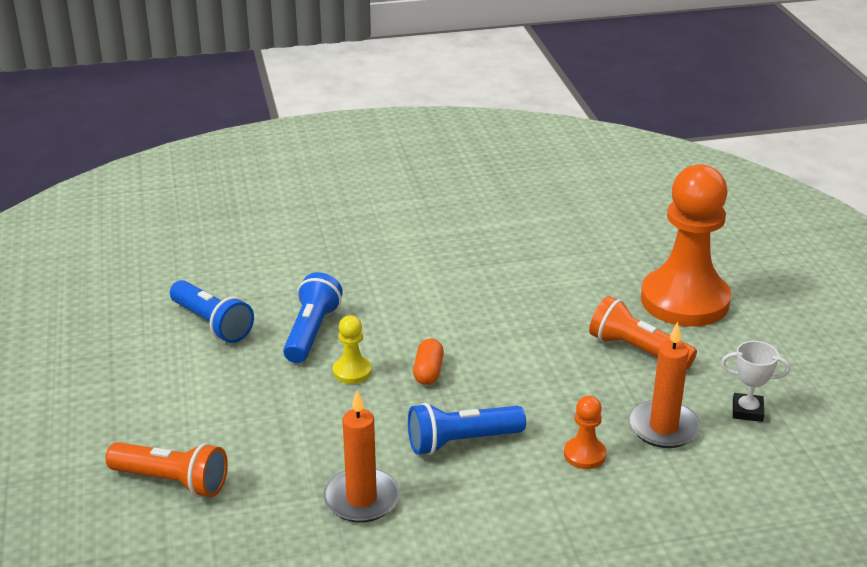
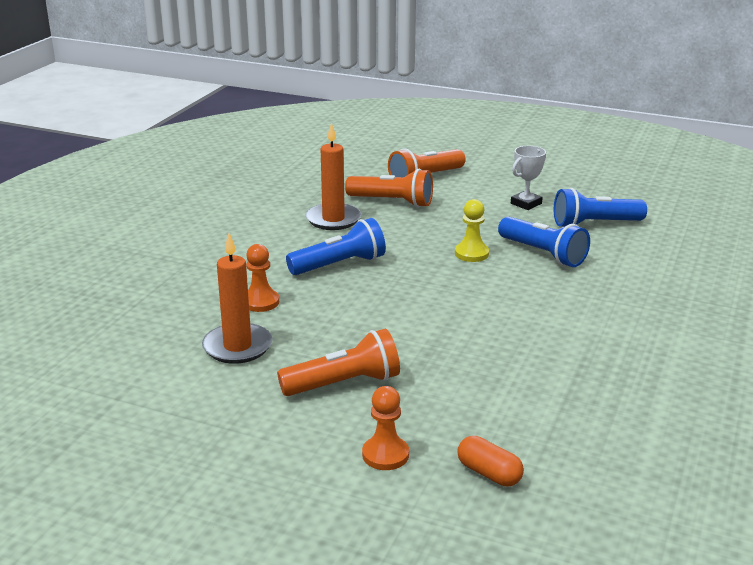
camera: 125 degrees right, 5 degrees down
(271, 475) = (392, 202): none -> orange flashlight
(428, 372) = (435, 280): orange capsule -> orange capsule (489, 473)
(461, 441) = (340, 265): blue flashlight -> blue flashlight turned 45 degrees clockwise
(684, 300) = (385, 455): orange pawn -> orange pawn, size x0.41
(747, 411) = (195, 397): white trophy -> white trophy (526, 203)

